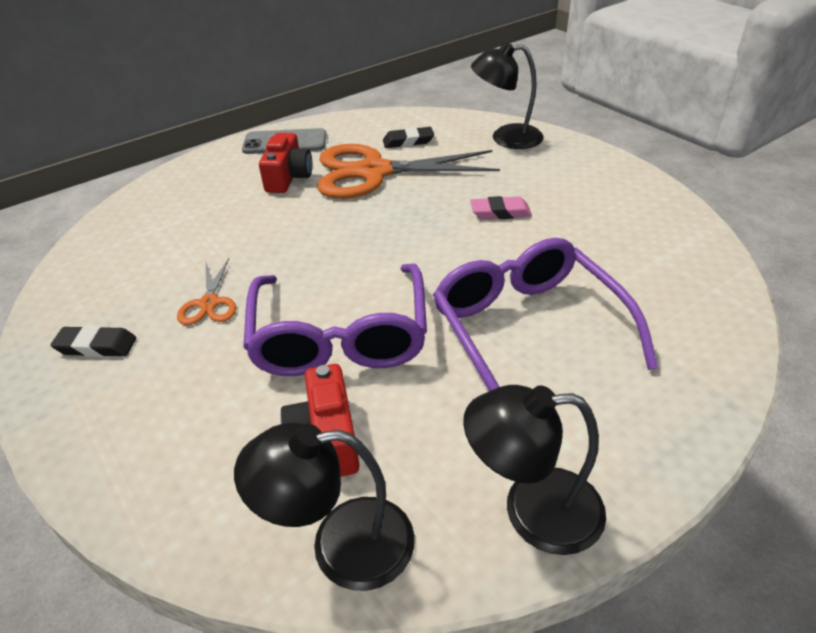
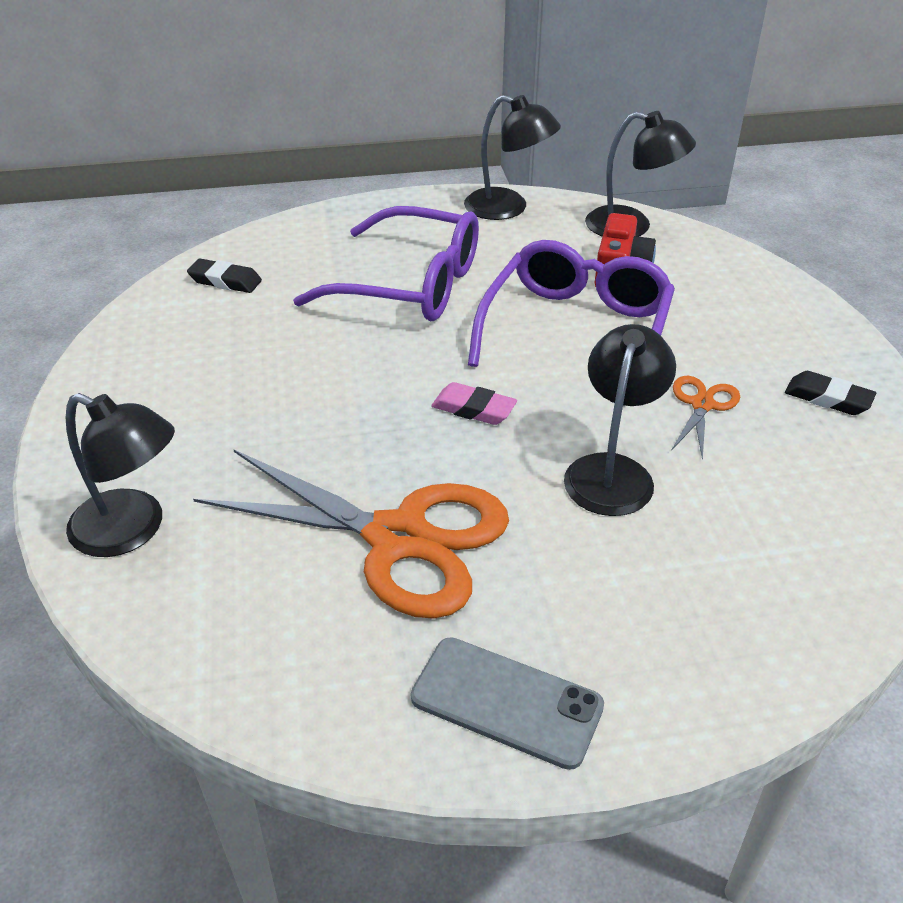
camera: 155 degrees left, 0 degrees up
(267, 237) = (612, 471): none -> black lamp
(288, 177) = (540, 584): red camera -> none
(408, 141) = (285, 594): black eraser -> black eraser (225, 281)
(500, 212) = (302, 399): pink eraser -> pink eraser (473, 409)
(528, 330) = (409, 284): purple glasses -> purple glasses turned 75 degrees counterclockwise

